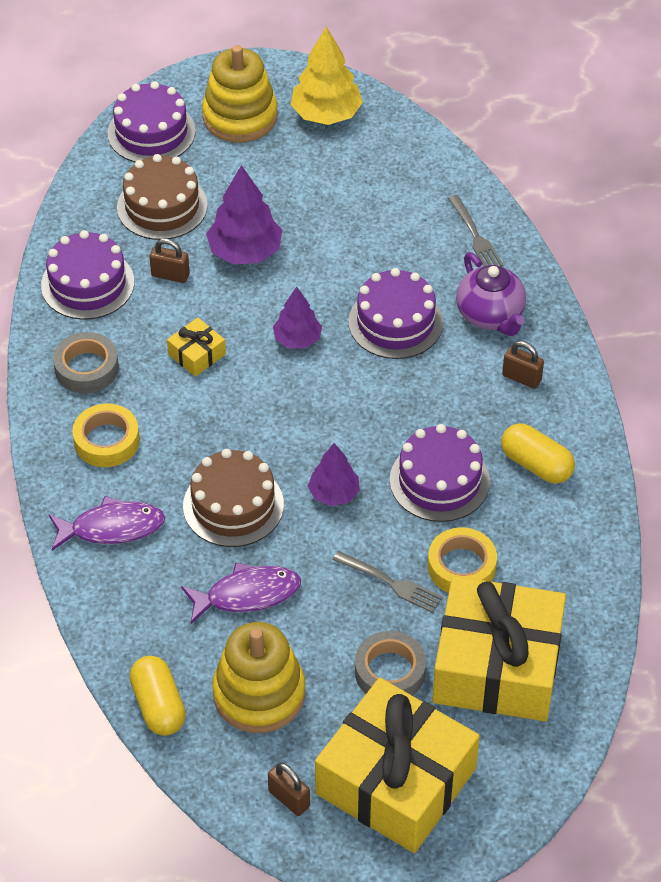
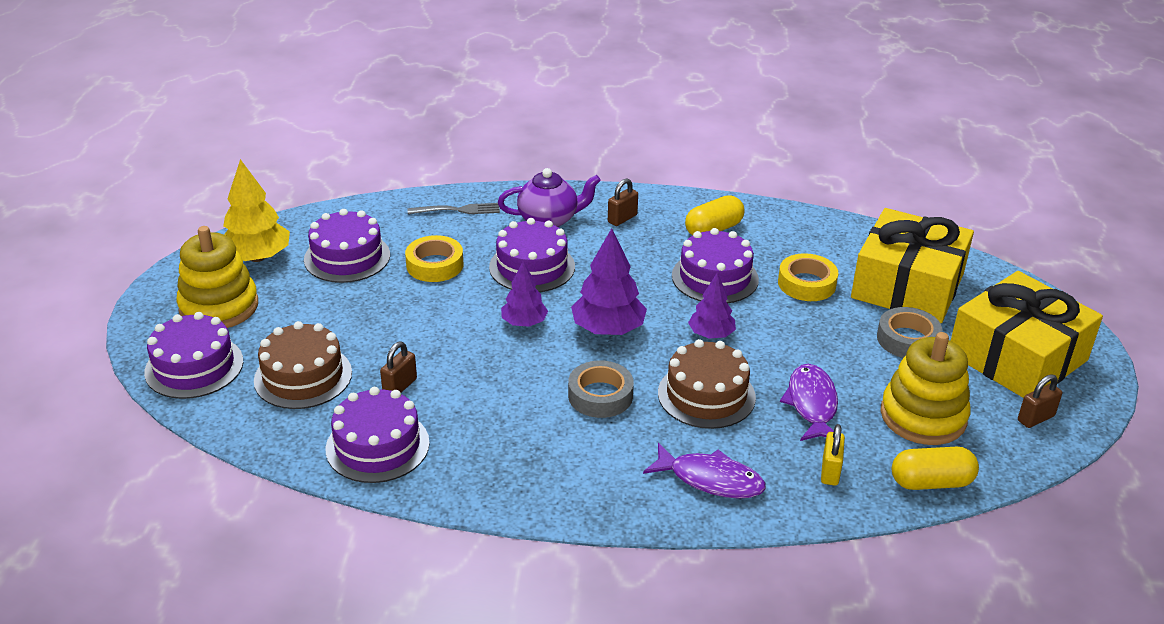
camera: 75 degrees left, 15 degrees down
(86, 368) = (494, 465): grey tape -> grey tape (600, 395)
(106, 441) = (597, 466): yellow tape -> yellow tape (435, 265)
(112, 528) = (710, 479): purple fish -> purple fish turned 105 degrees clockwise
(150, 620) = (830, 471): none -> yellow padlock
(197, 354) = (512, 386): yellow gift -> none
(245, 251) = (398, 334): purple tree -> purple tree (608, 329)
(353, 177) = (347, 257): none -> purple cake
(391, 583) = (816, 321): grey fork -> none

